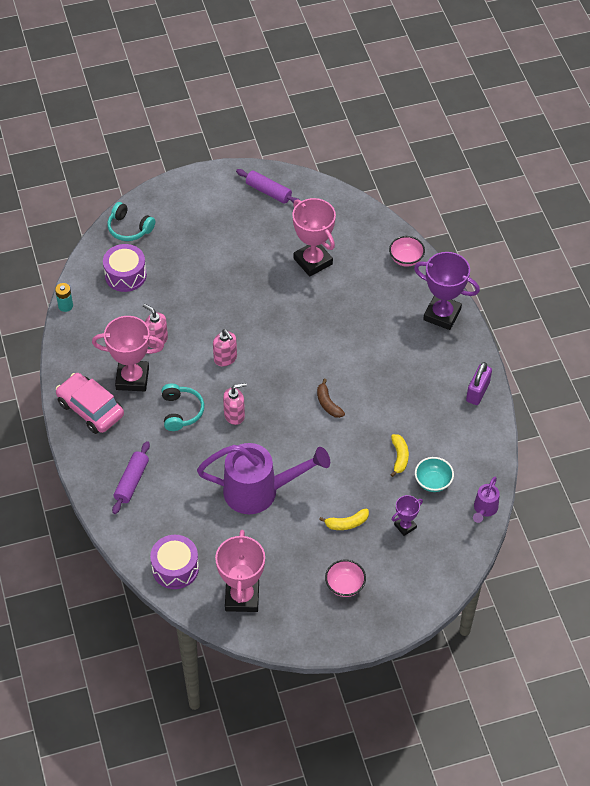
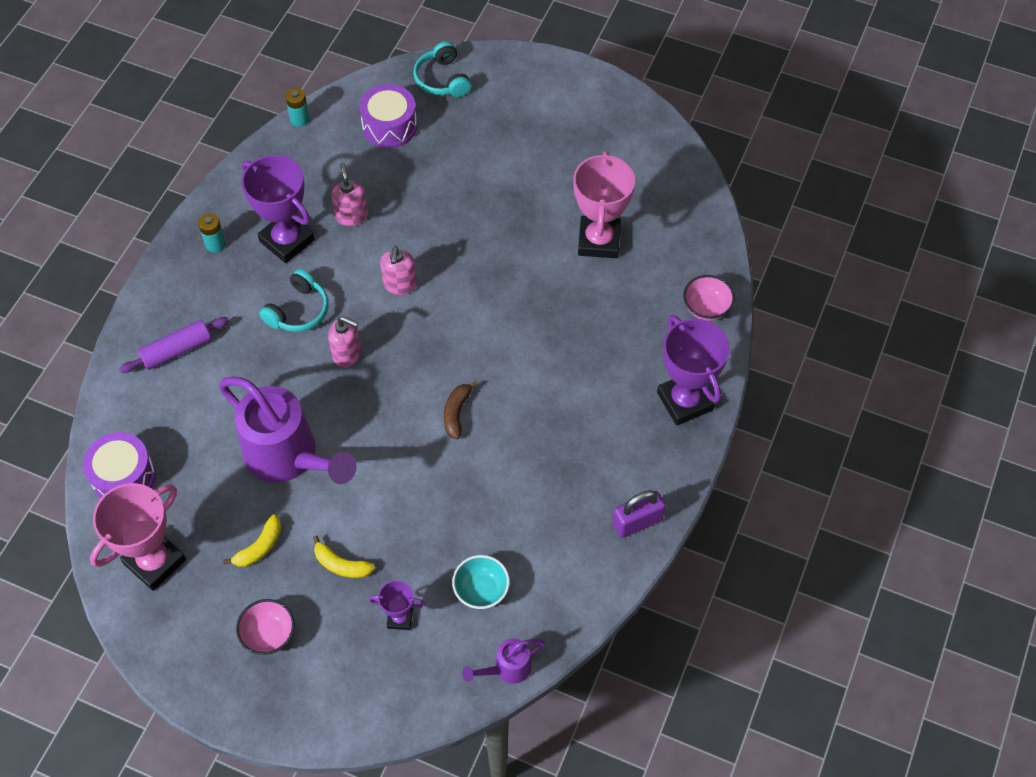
camera: 40 degrees right, 5 degrees up
(90, 409) = (215, 244): pink car -> turquoise battery
(132, 378) = (287, 240): pink trophy -> purple trophy
(268, 192) = (627, 132): purple rolling pin -> none
(399, 457) = (473, 532): yellow banana -> yellow banana (259, 547)

